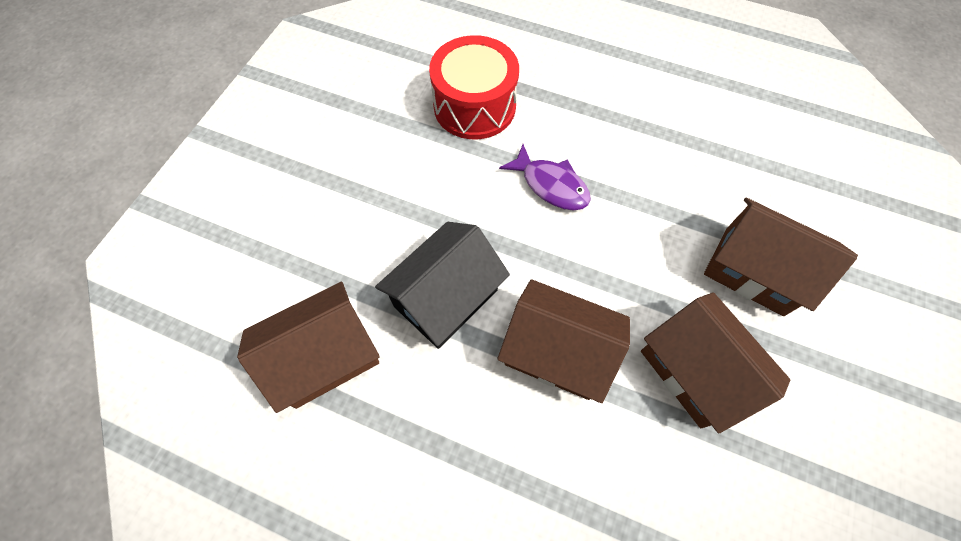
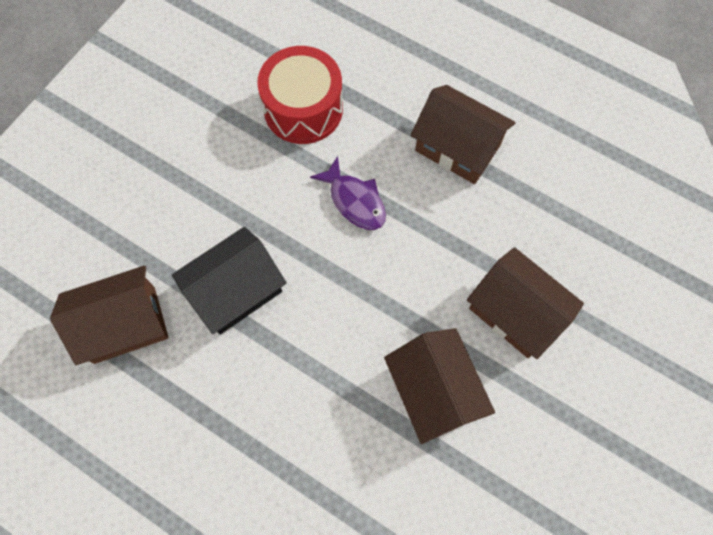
camera: 10 degrees right, 5 degrees up
(557, 351) = (320, 354): brown house -> brown house (457, 148)

